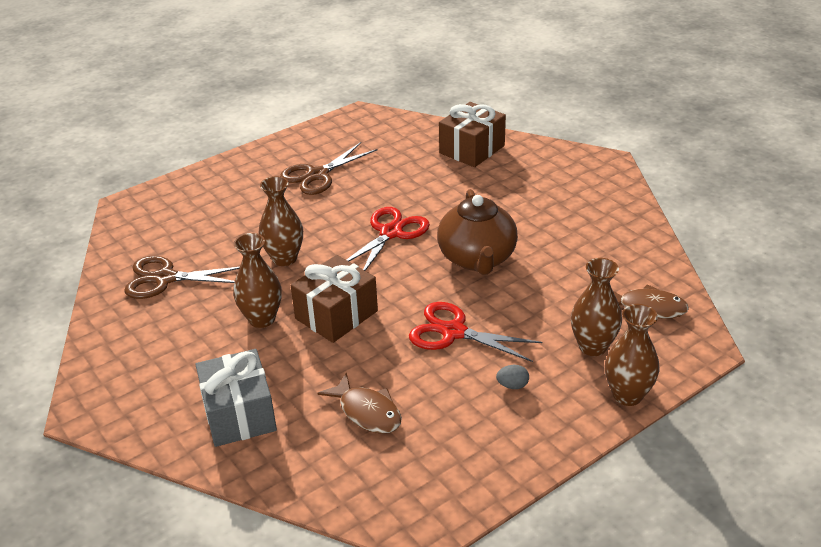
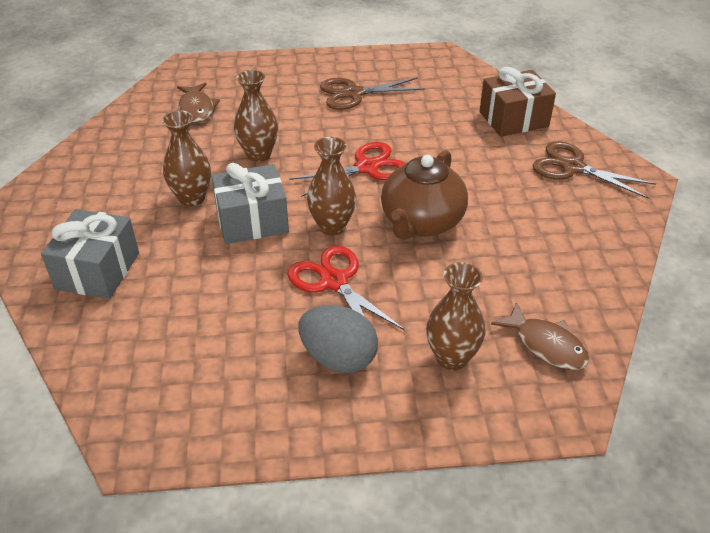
camera: 30 degrees right, 5 degrees up
(165, 278) = (156, 134): brown scissors -> brown scissors (573, 167)
(336, 315) = (252, 221): brown gift -> grey gift
(367, 412) = (193, 319): brown fish -> brown fish (196, 109)
(512, 385) = (338, 358): grey egg -> grey egg, size x2.29
(627, 395) = (440, 425): brown vase -> brown vase (332, 226)

